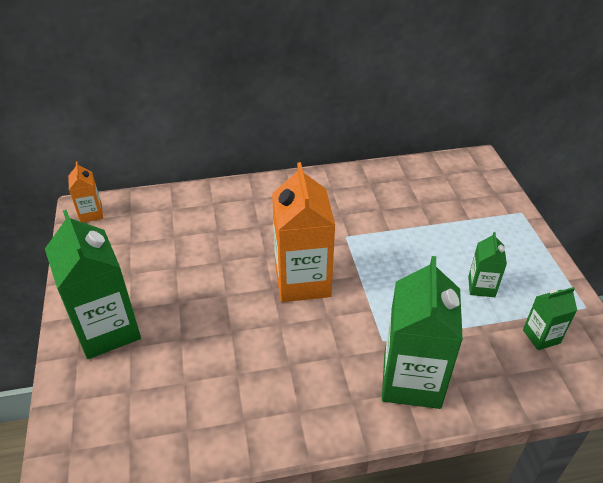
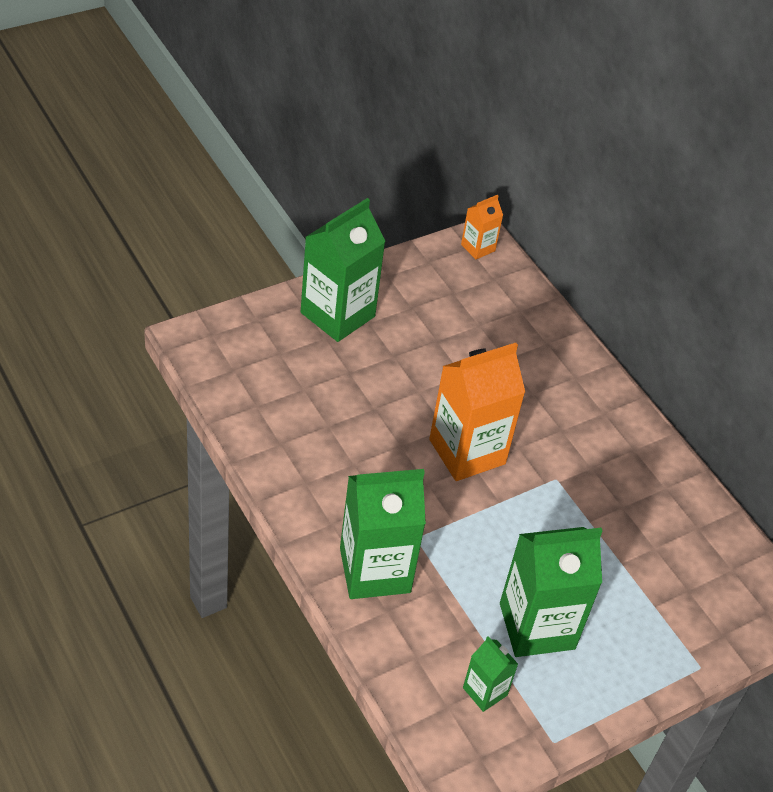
camera: 65 degrees right, 5 degrees up
(481, 287) = (537, 626): green carton -> green carton, size x2.02

